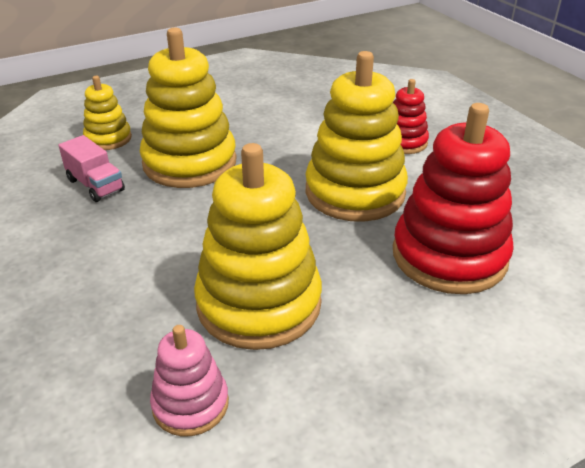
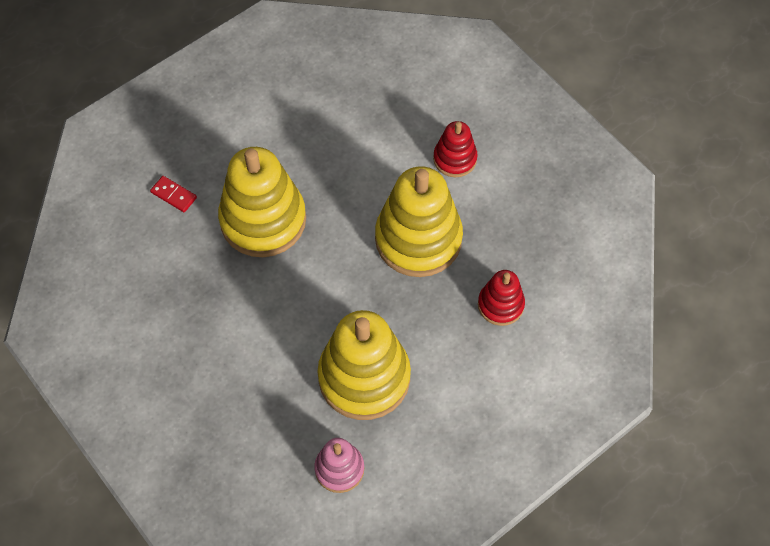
camera: 10 degrees left, 25 degrees up
(95, 185) = (189, 264): pink truck -> none
(108, 139) = (173, 195): yellow stacking toy -> red domino
(449, 256) = (500, 305): red stacking toy -> red stacking toy, size x0.52

